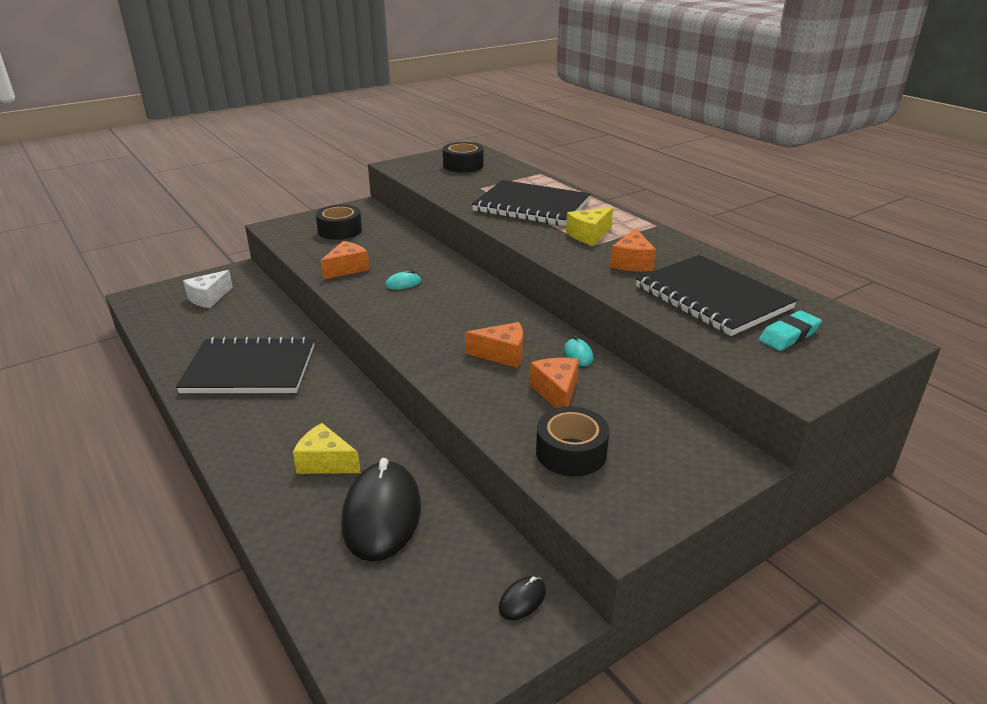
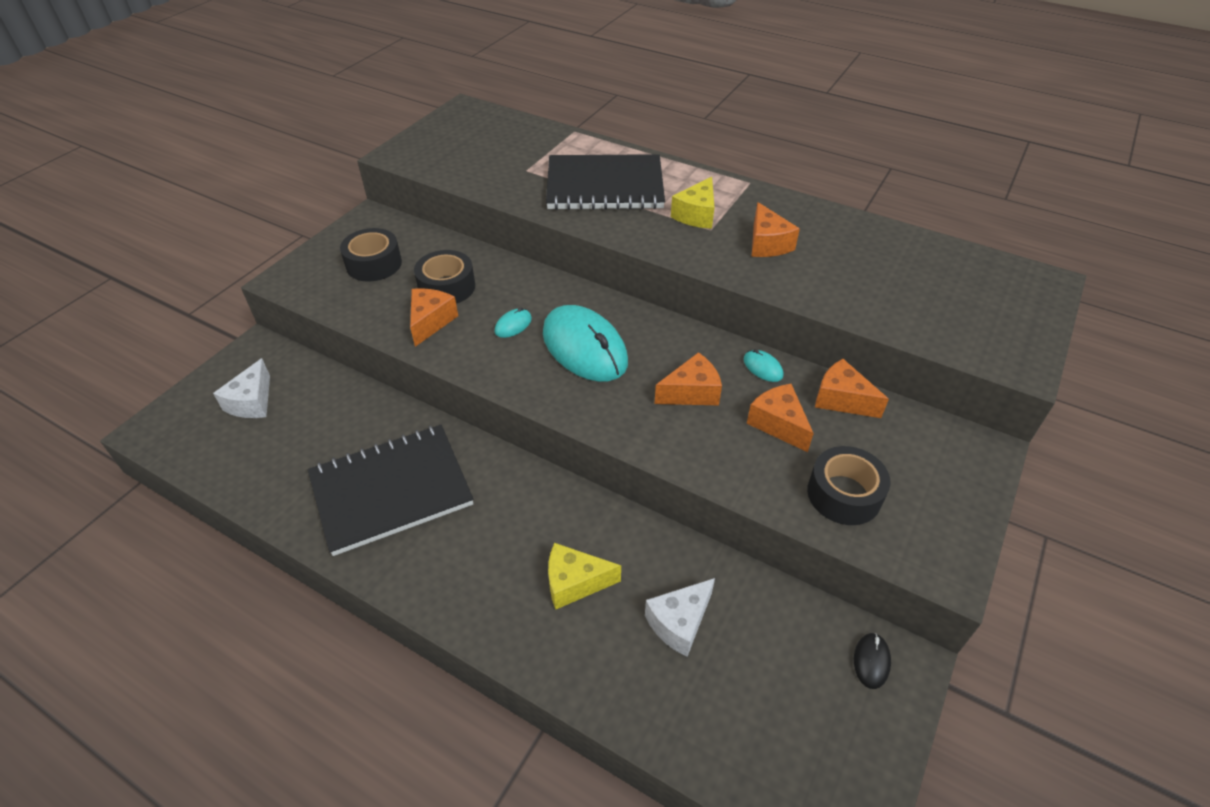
camera: 25 degrees left, 15 degrees up
(382, 514) = (679, 622): black mouse -> white cheese
(443, 308) = (584, 348): none -> turquoise mouse
(463, 165) = (477, 138): black tape -> black tape (447, 287)
(630, 392) = (842, 399): none -> orange cheese
(712, 297) = (872, 271): black notebook -> none
(789, 335) = (969, 301): turquoise eraser -> none

